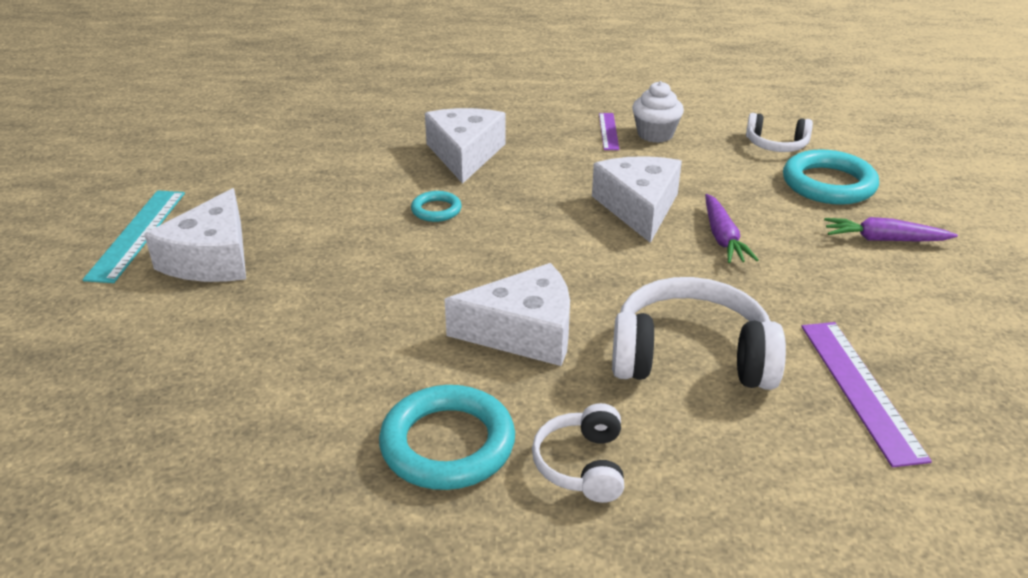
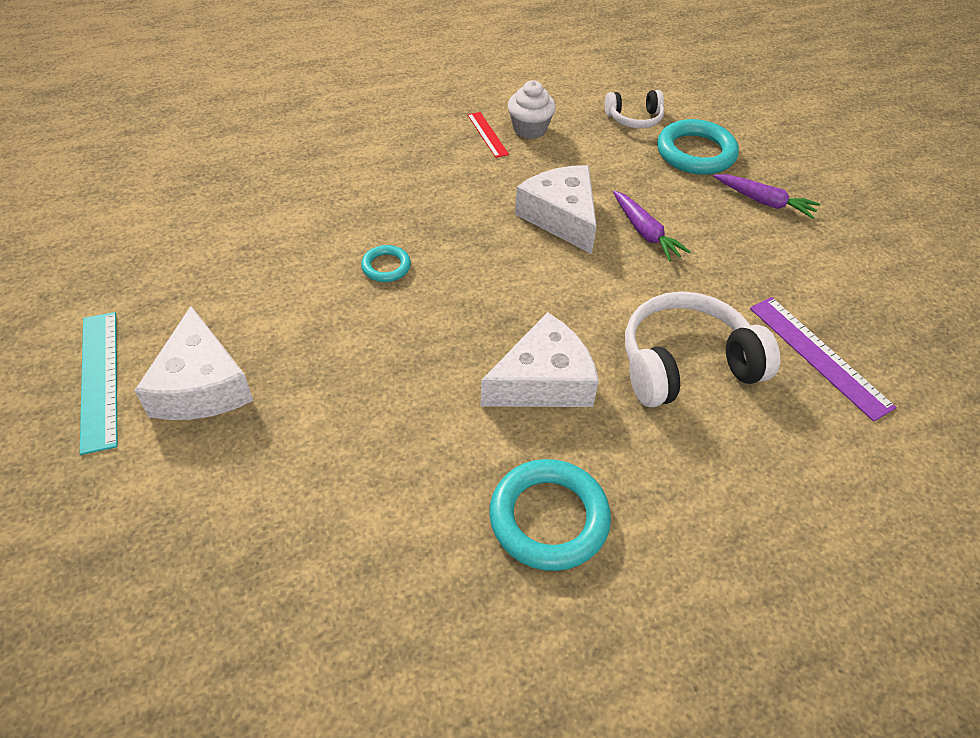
camera: 25 degrees left, 15 degrees up
(465, 154) = (373, 193): white cheese -> none
(582, 465) = (663, 499): white headphones -> none
(608, 131) = (487, 134): purple ruler -> red ruler
(884, 239) = (764, 202): purple carrot -> purple carrot turned 135 degrees counterclockwise

